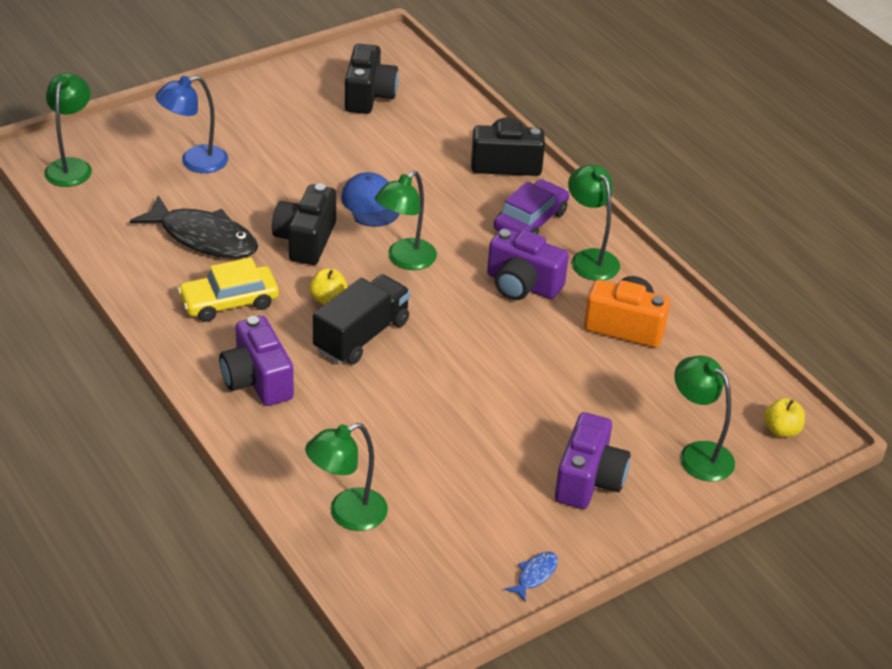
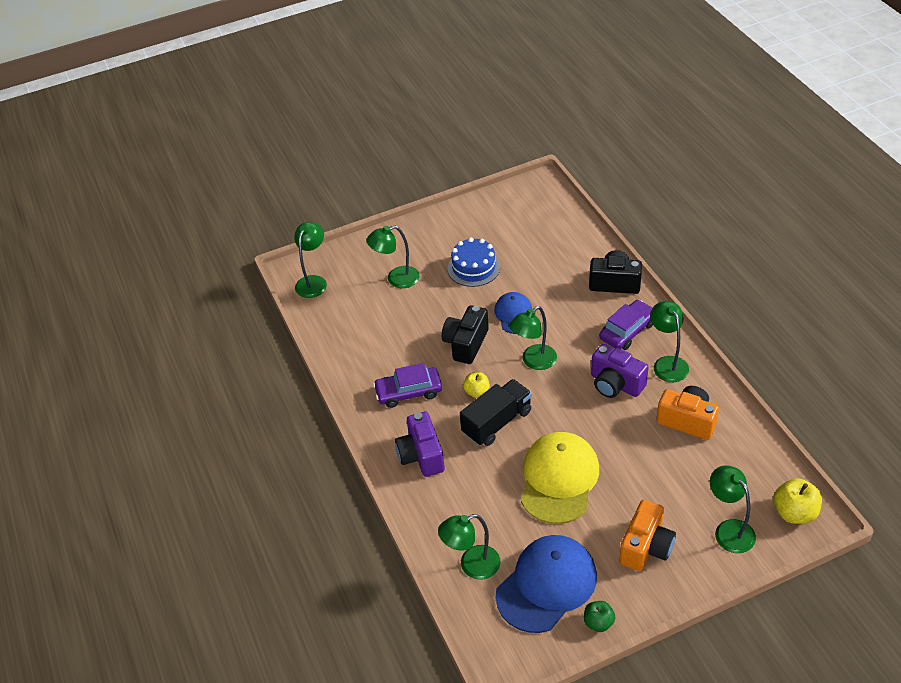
camera: 15 degrees right, 5 degrees up
(195, 162) = (396, 279): blue lamp -> green lamp
(203, 238) = (396, 340): black fish -> none
(229, 302) = (408, 392): yellow car -> purple car
(305, 147) = (473, 268): none -> blue cake
(369, 96) = (522, 226): black camera -> none
(456, 533) = (546, 585): none -> blue cap
(458, 403) = (559, 479): none -> yellow cap
(535, 575) = (598, 622): blue fish -> green apple
(589, 480) = (646, 547): purple camera -> orange camera
(781, 430) = (794, 513): yellow apple -> yellow apple, size x1.58

